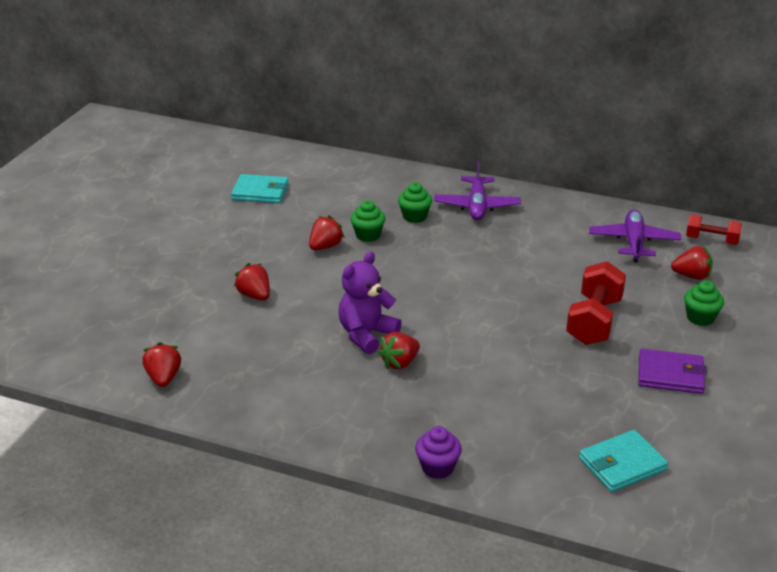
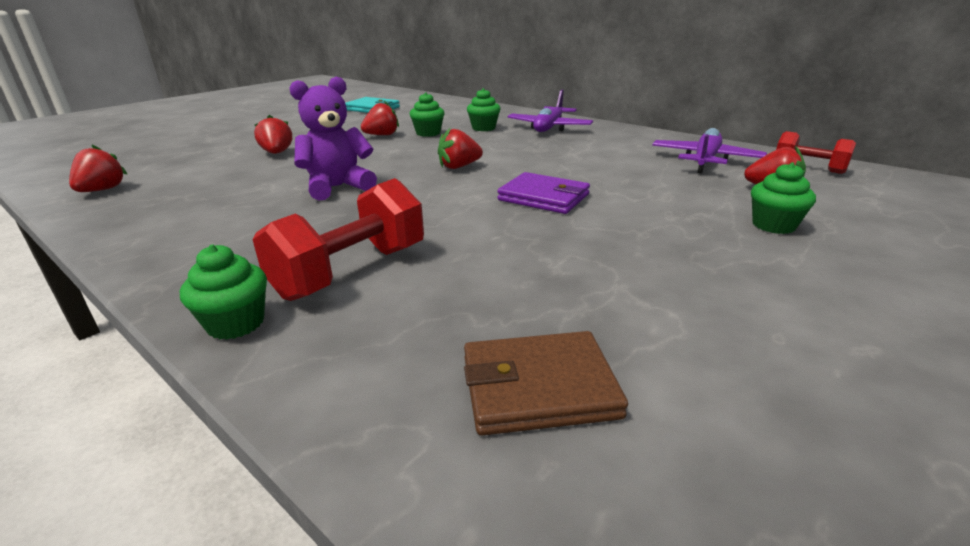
camera: 20 degrees right, 5 degrees down
(400, 363) = (341, 212): red strawberry -> red strawberry (459, 167)
(437, 467) = (236, 323): purple cupcake -> green cupcake
(594, 321) = (614, 210): red dumbbell -> red dumbbell (351, 271)
(622, 464) = (538, 387): turquoise wallet -> brown wallet
(670, 375) = (701, 276): purple wallet -> purple wallet (544, 197)

